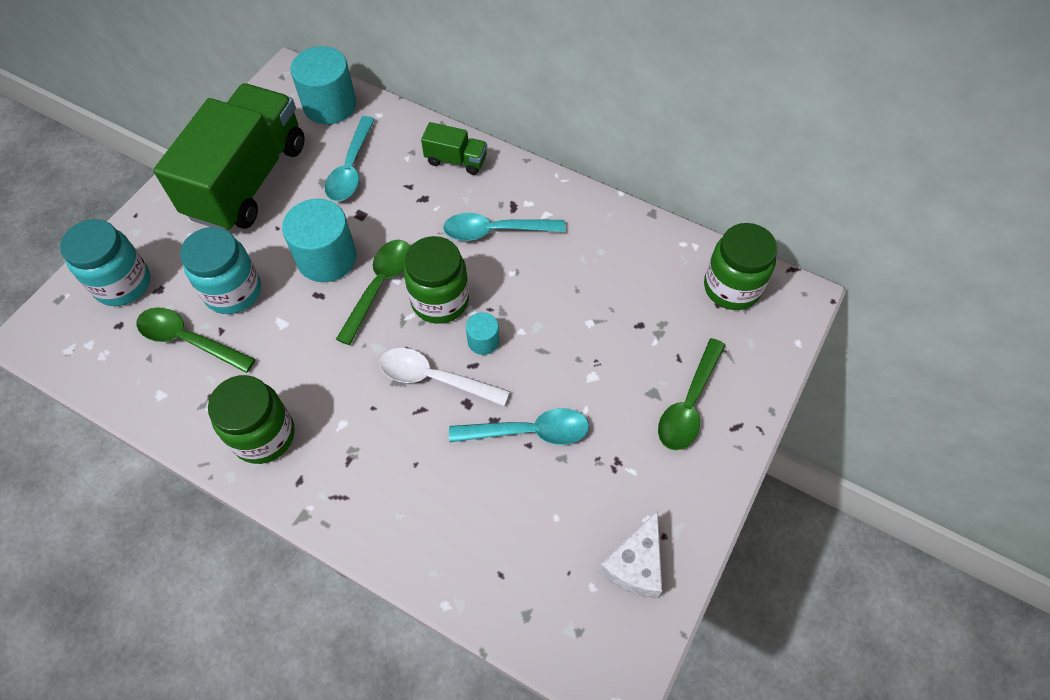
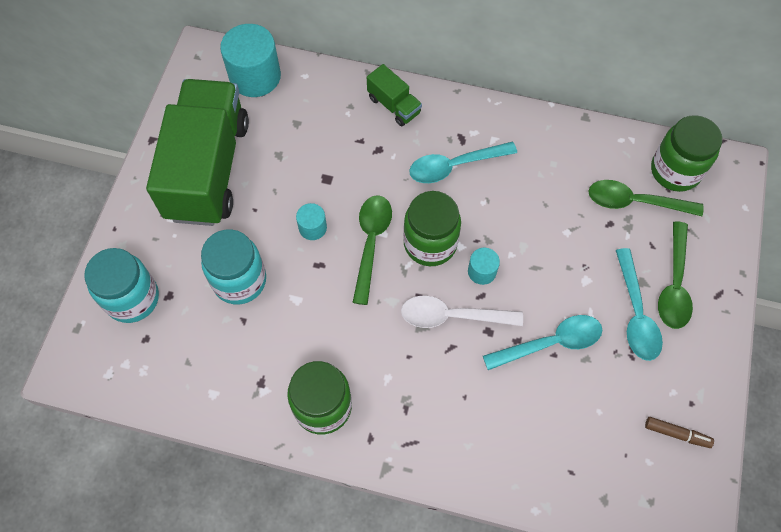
camera: 15 degrees left, 5 degrees up
(189, 340) = (218, 336): green spoon -> green spoon (635, 202)
(327, 258) = (312, 228): turquoise cylinder -> turquoise cylinder, size x0.50
(351, 168) = (300, 135): turquoise spoon -> turquoise spoon (635, 313)
(456, 160) = (394, 105): green truck -> green truck turned 45 degrees clockwise
(635, 565) = (677, 434): white cheese -> brown marker

